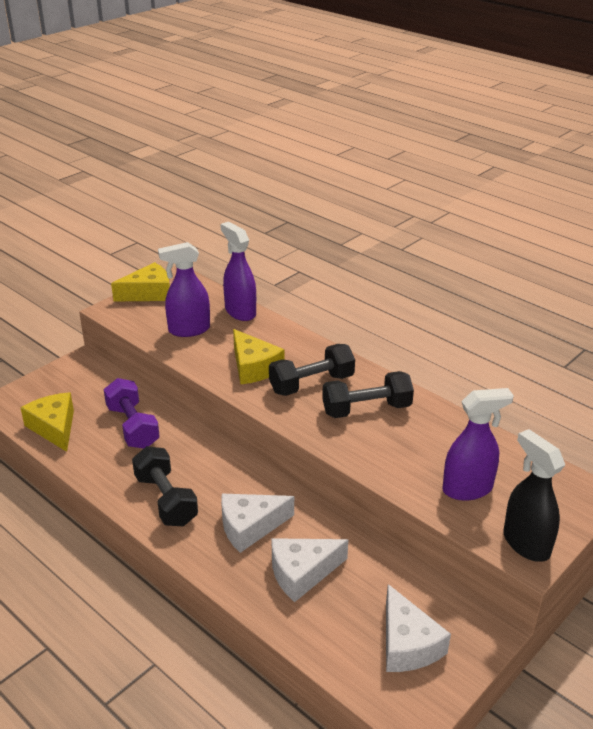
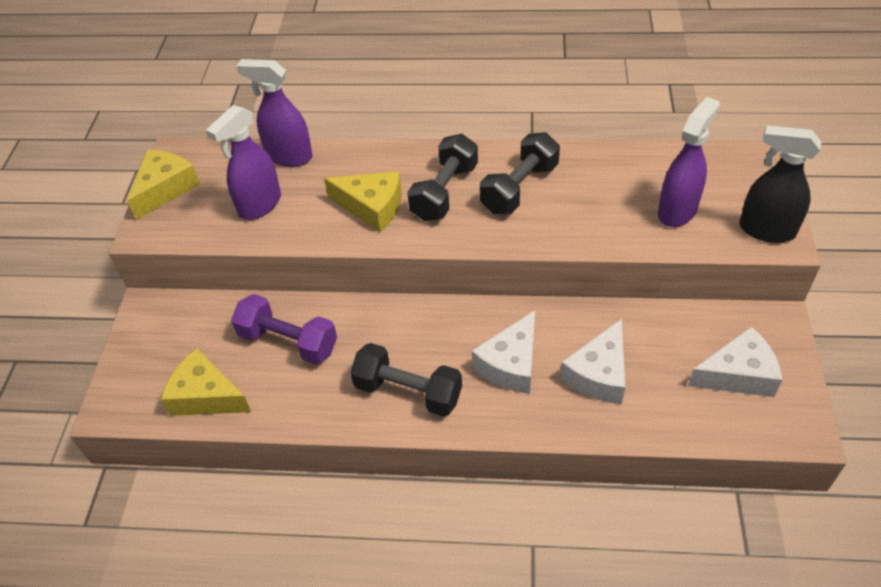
camera: 35 degrees left, 15 degrees up
(407, 644) = (737, 374): white cheese -> white cheese turned 45 degrees counterclockwise

